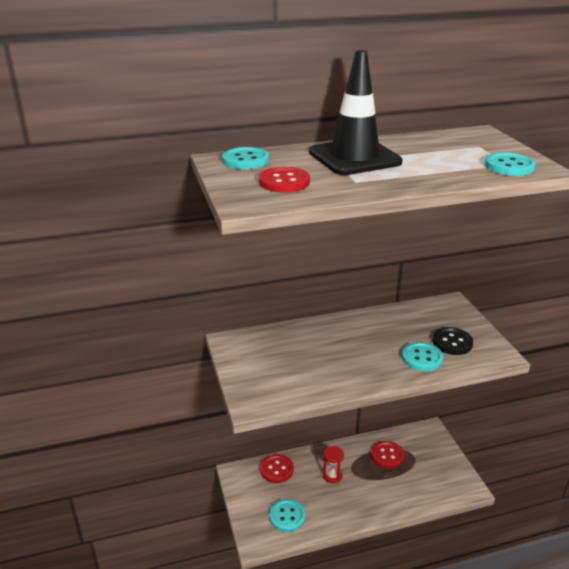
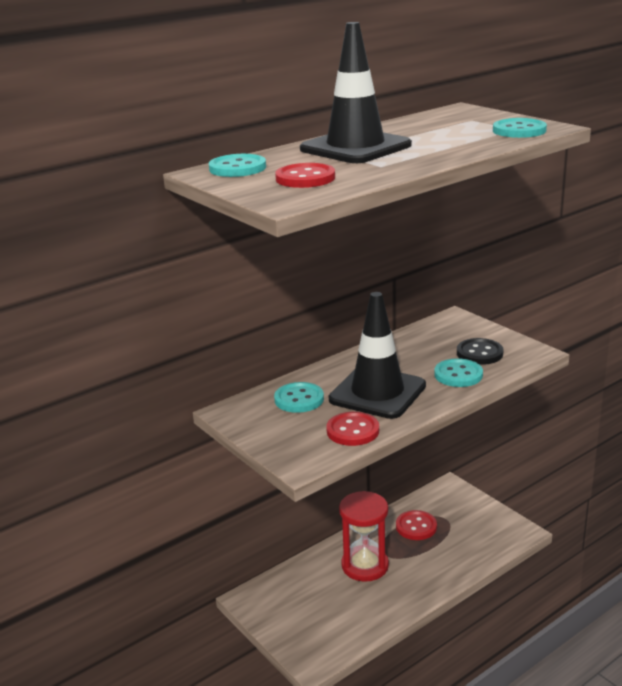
camera: 20 degrees left, 5 degrees down
(277, 469) = (295, 580): red button -> red button (352, 431)
(287, 516) = (335, 624): turquoise button -> turquoise button (299, 399)
(332, 475) = (365, 566): red hourglass -> red hourglass, size x1.87
(347, 356) = (377, 393): none -> black traffic cone

